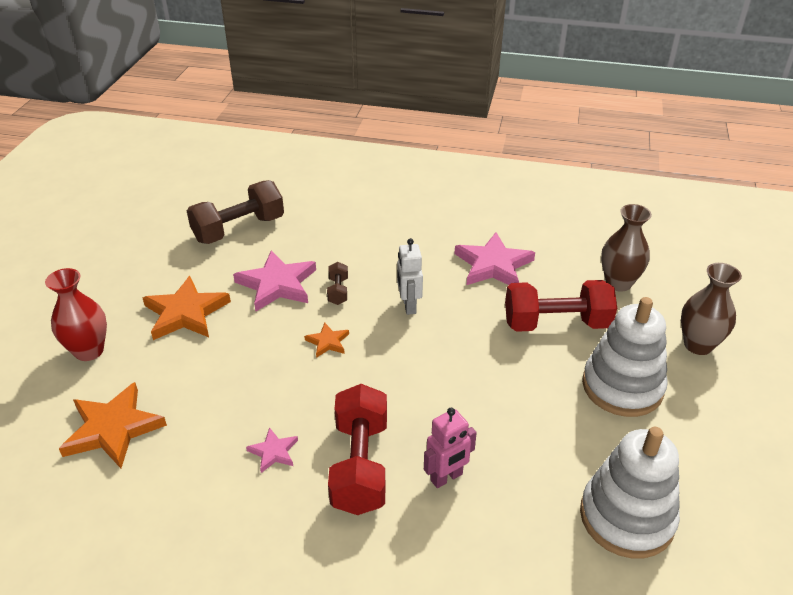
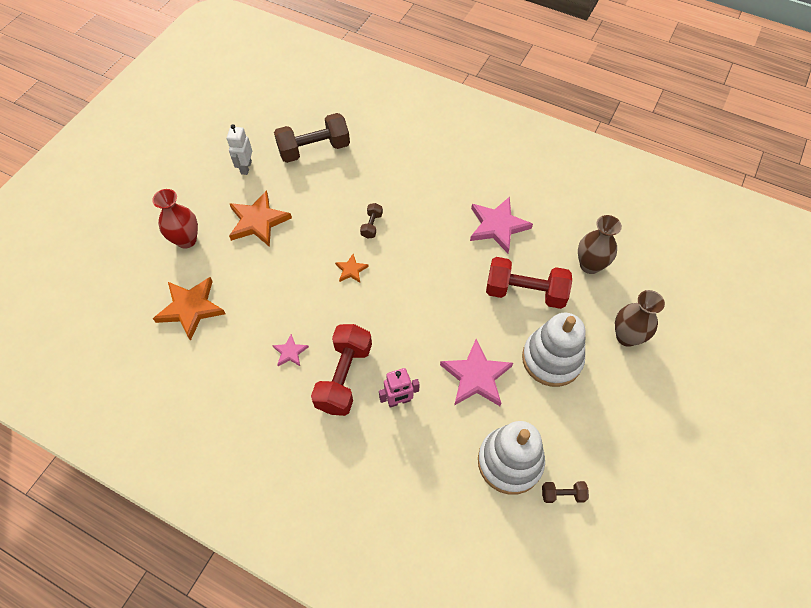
camera: 15 degrees right, 20 degrees up
(277, 284) = (329, 209): pink star -> pink star (476, 376)
(409, 306) = (420, 251): white robot -> white robot (246, 167)
(714, 540) = (562, 494): none -> brown dumbbell

